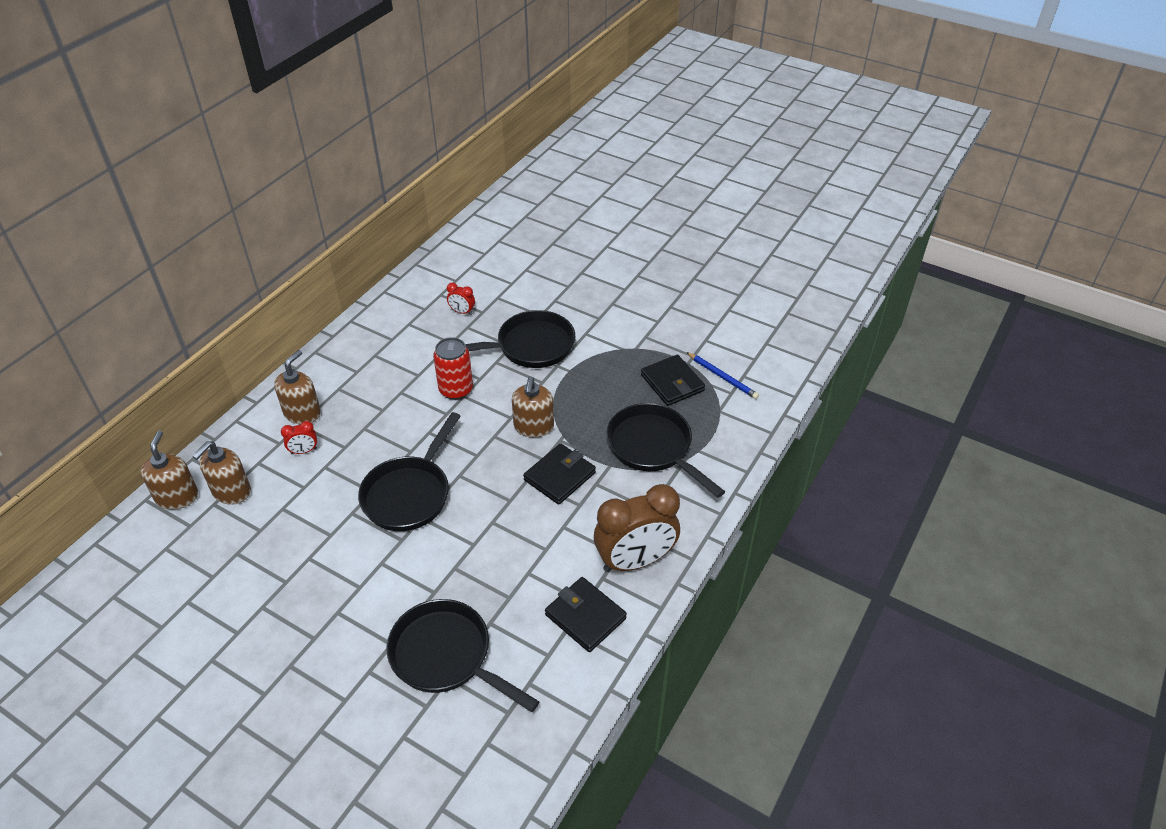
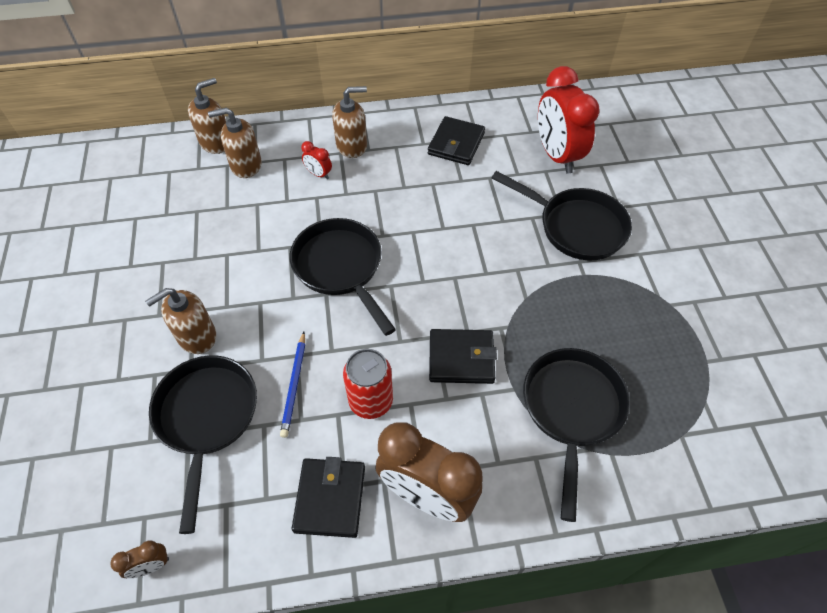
camera: 50 degrees right, 10 degrees up
(409, 494) = (340, 268): black pan -> black pan turned 75 degrees clockwise
(456, 390) = (473, 215): red can -> red can (371, 401)
(462, 312) = (556, 155): red clock -> red clock, size x2.38
(530, 757) = (151, 566): none -> brown clock
(533, 427) = (494, 297): brown soap dispenser -> brown soap dispenser (196, 336)
(672, 383) = (666, 367): black wallet -> black wallet (456, 144)
(722, 377) = (727, 406): blue pencil -> blue pencil (294, 385)

